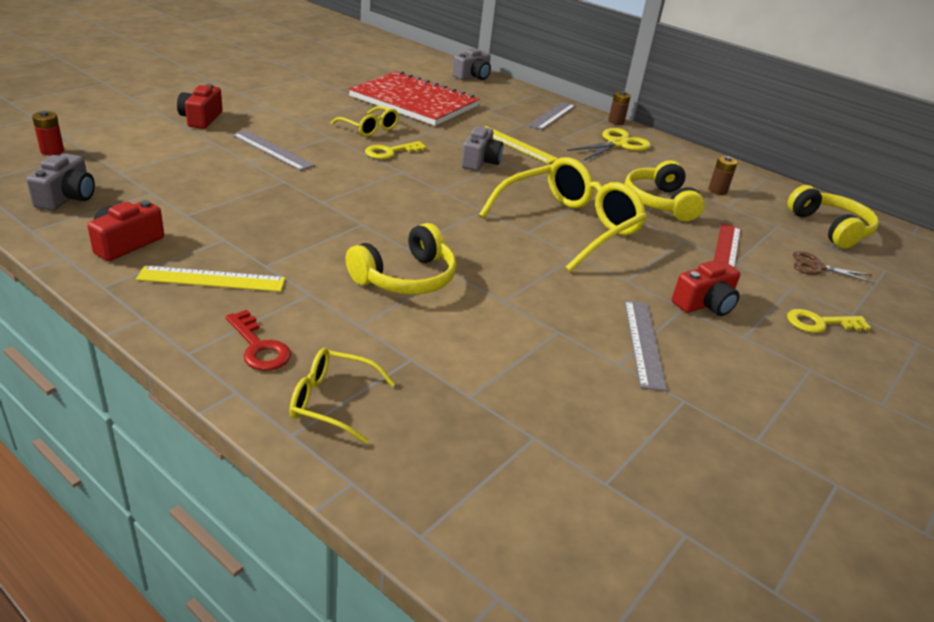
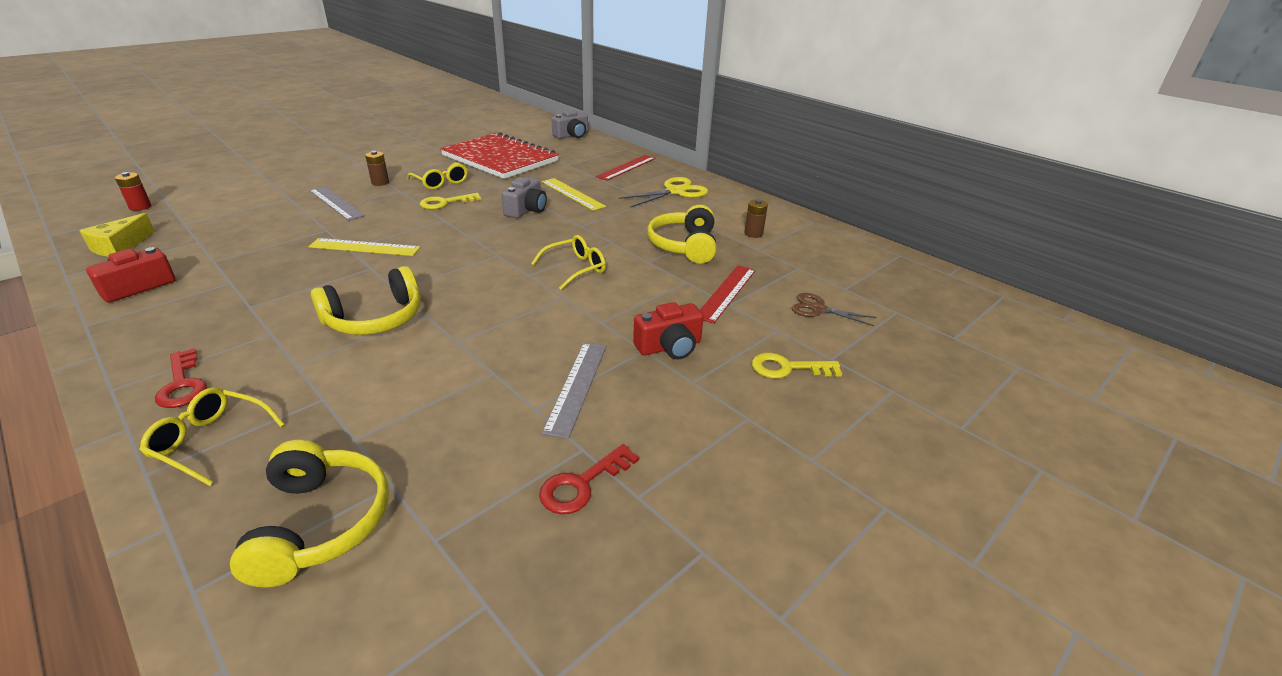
camera: 10 degrees right, 0 degrees up
(67, 197) = (120, 246): grey camera -> yellow cheese
(201, 119) = (292, 177): red camera -> none
(212, 279) = (189, 319): yellow ruler -> yellow ruler (365, 247)
(552, 115) = (626, 167): grey ruler -> red ruler
(569, 226) = (575, 268): yellow glasses -> yellow glasses, size x0.50
(616, 122) = (687, 171): brown battery -> brown battery (380, 183)
(703, 431) = (582, 484): none -> red key
(830, 228) = (856, 270): yellow headphones -> yellow headphones (319, 523)

